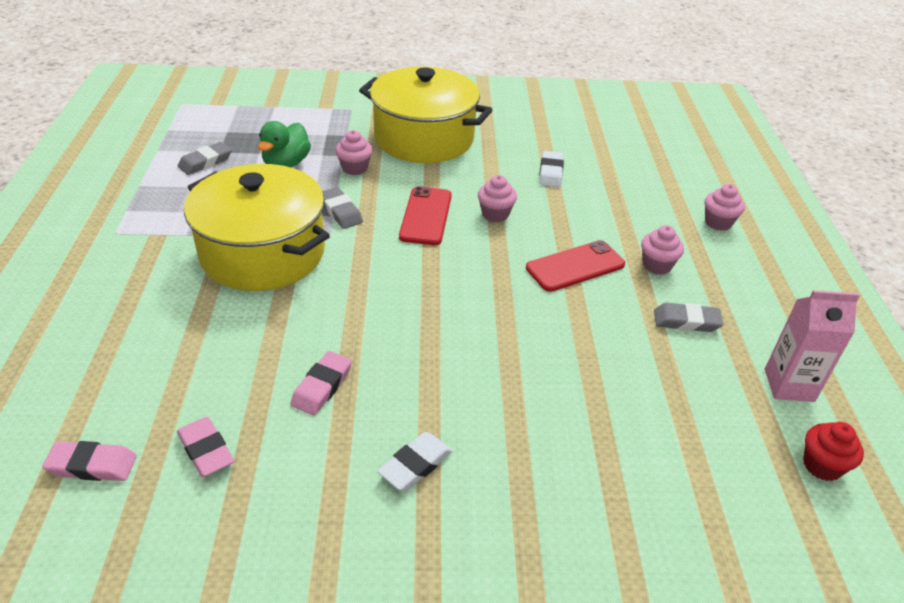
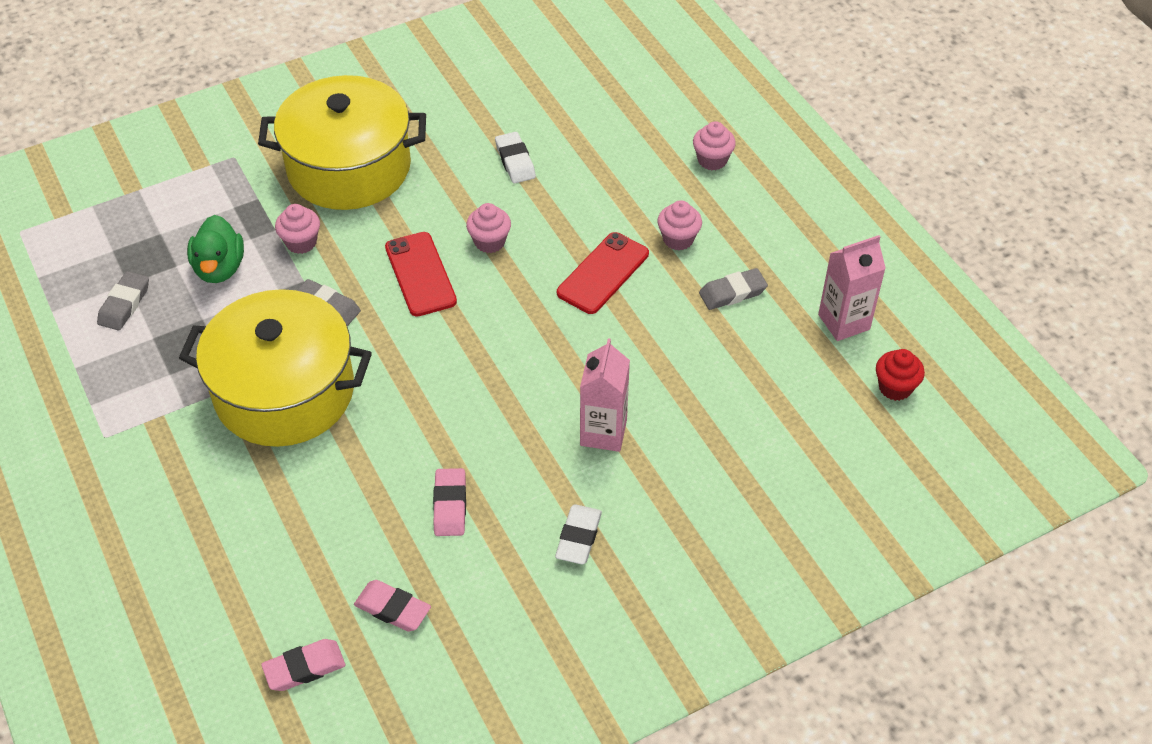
camera: 25 degrees left, 10 degrees up
(498, 385) = (603, 432): none -> pink carton

